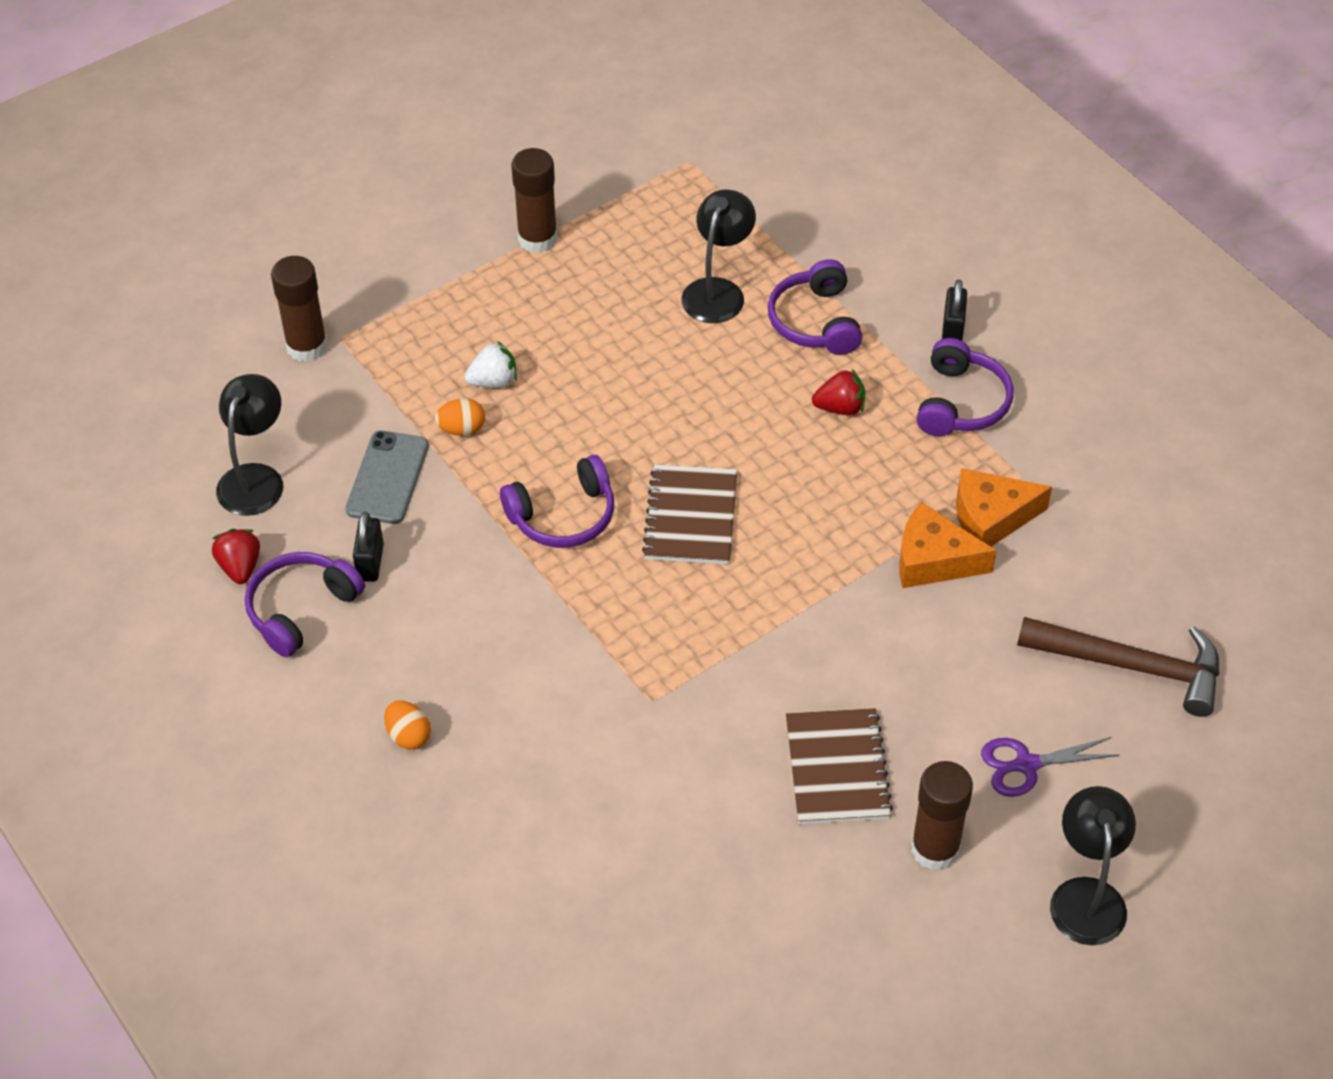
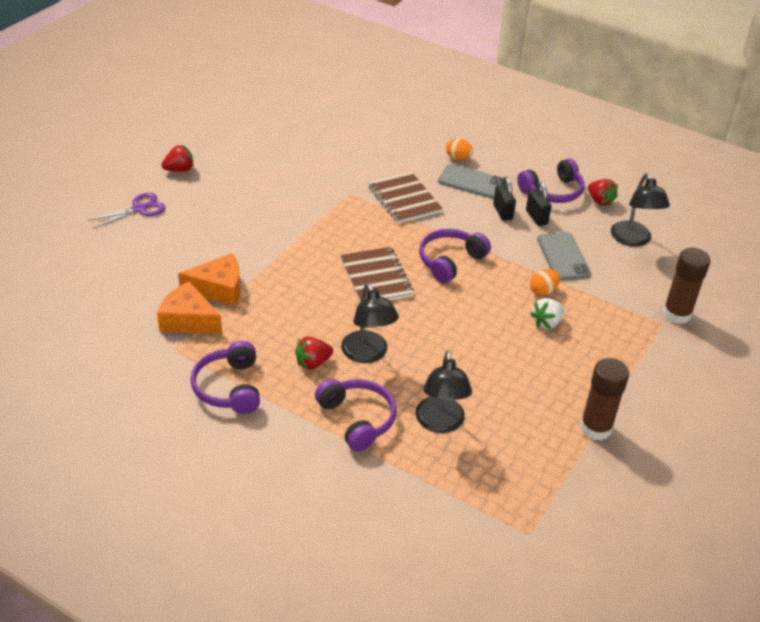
camera: 155 degrees right, 10 degrees down
(301, 609) = (552, 191): purple headphones -> purple headphones turned 45 degrees clockwise
(423, 669) = (472, 182): none -> grey phone
(837, 768) = (240, 188): brown notebook -> brown notebook (404, 199)
(935, 849) = (179, 170): brown glue stick -> red strawberry
(952, 330) = (251, 440): black padlock -> black padlock (502, 212)
(991, 518) = (188, 320): orange cheese -> orange cheese turned 120 degrees counterclockwise
(1086, 896) = (98, 168): black lamp -> black lamp (368, 354)
(1132, 666) = (84, 263): brown hammer -> none

